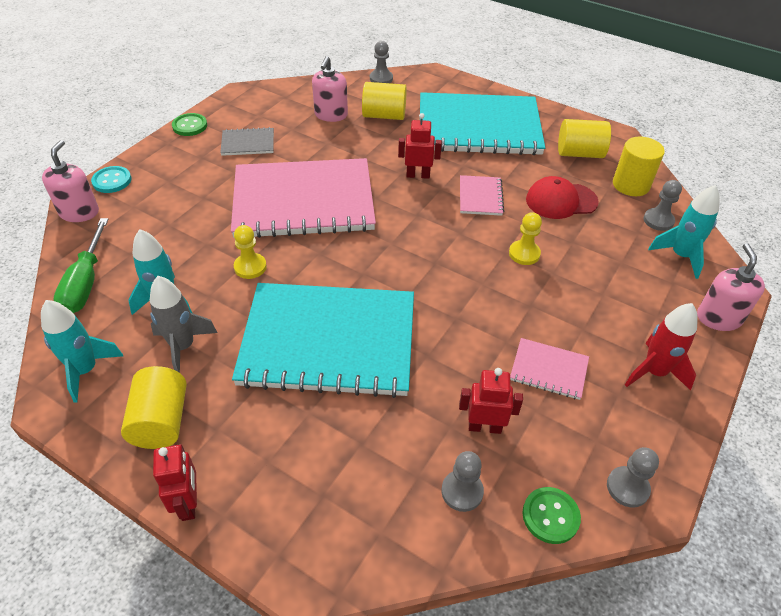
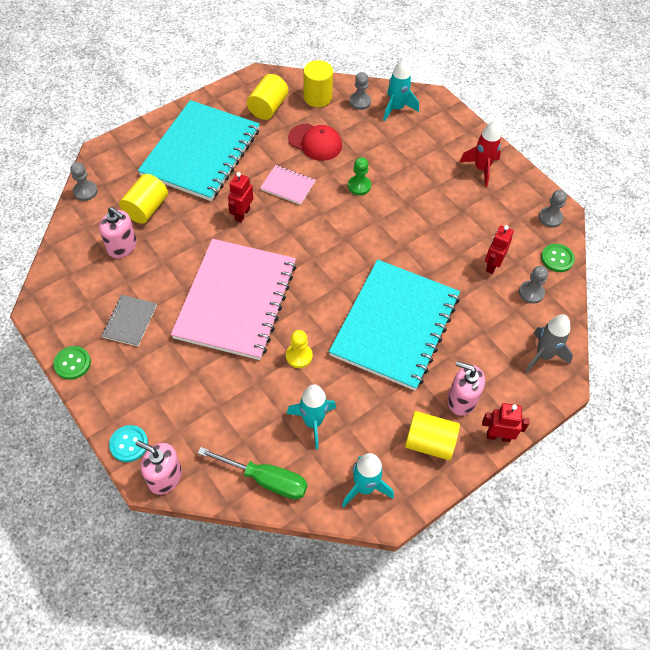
camera: 70 degrees left, 10 degrees up
(183, 347) = (365, 418): grey rocket -> grey rocket (543, 355)
(524, 254) = (359, 186): yellow pawn -> green pawn
(549, 370) = (462, 217): pink notebook -> none
(561, 201) = (315, 142): red cap -> red cap turned 75 degrees counterclockwise
(718, 318) = (453, 119): pink soap dispenser -> pink soap dispenser (461, 400)

